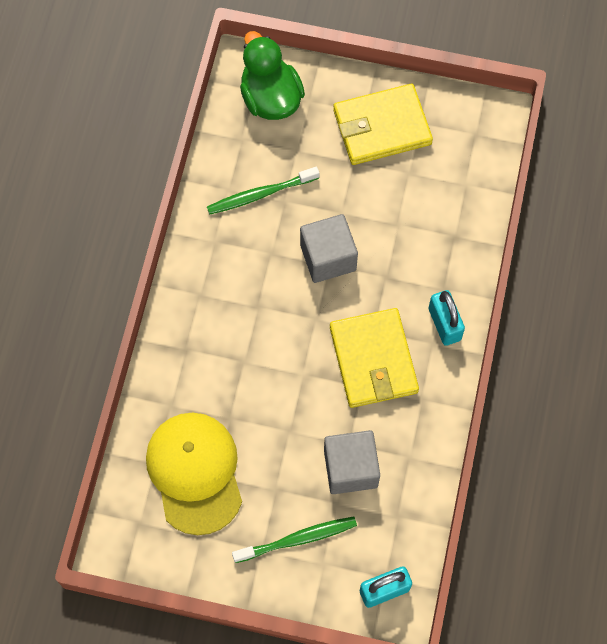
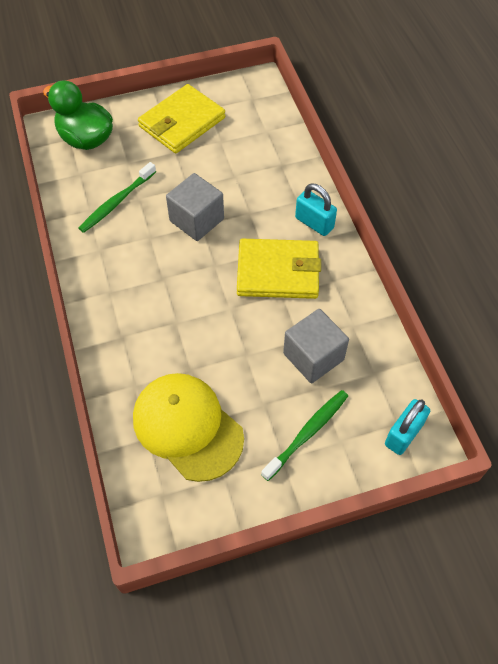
camera: 30 degrees left, 10 degrees down
(373, 360) = (278, 272): yellow wallet -> yellow wallet turned 45 degrees counterclockwise

